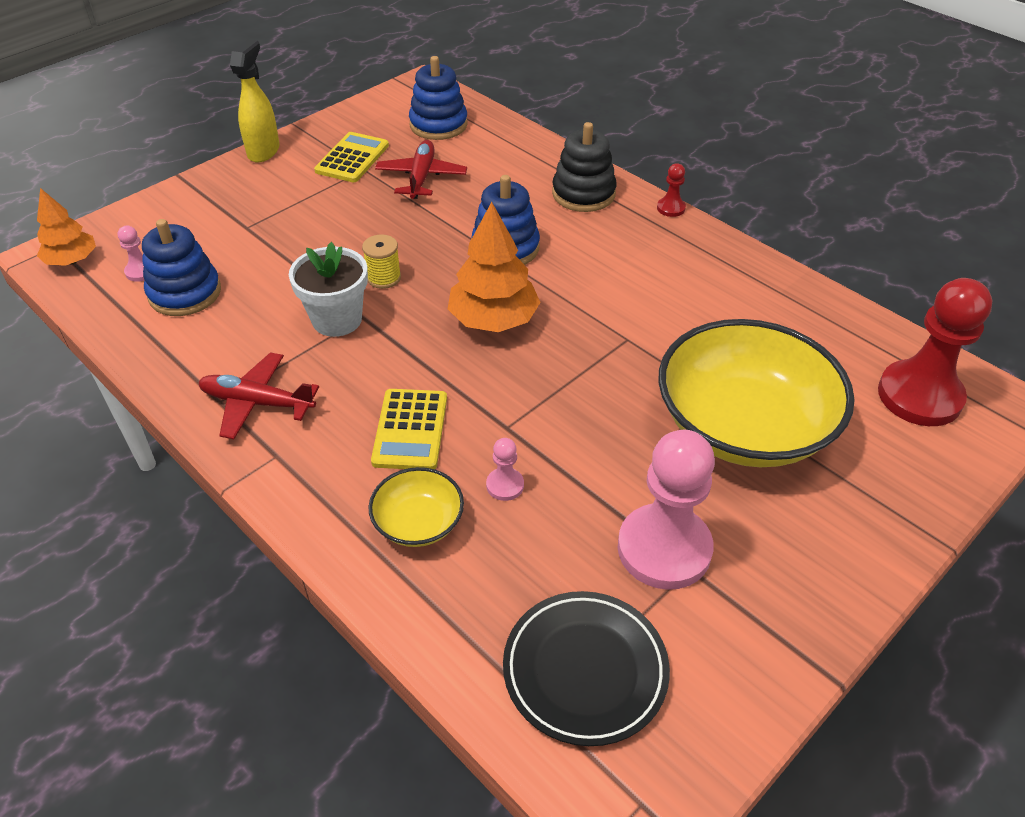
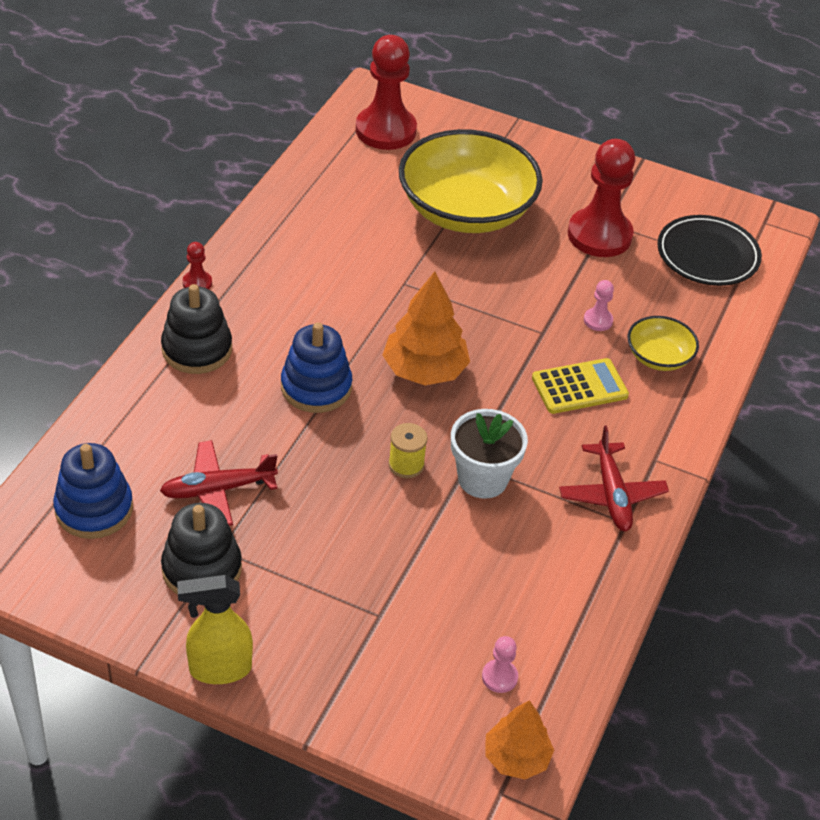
camera: 115 degrees left, 0 degrees up
(185, 293) = (510, 618): blue stacking toy -> none
(352, 158) = (202, 569): yellow calculator -> black stacking toy
(664, 549) = (599, 235): pink pawn -> red pawn

